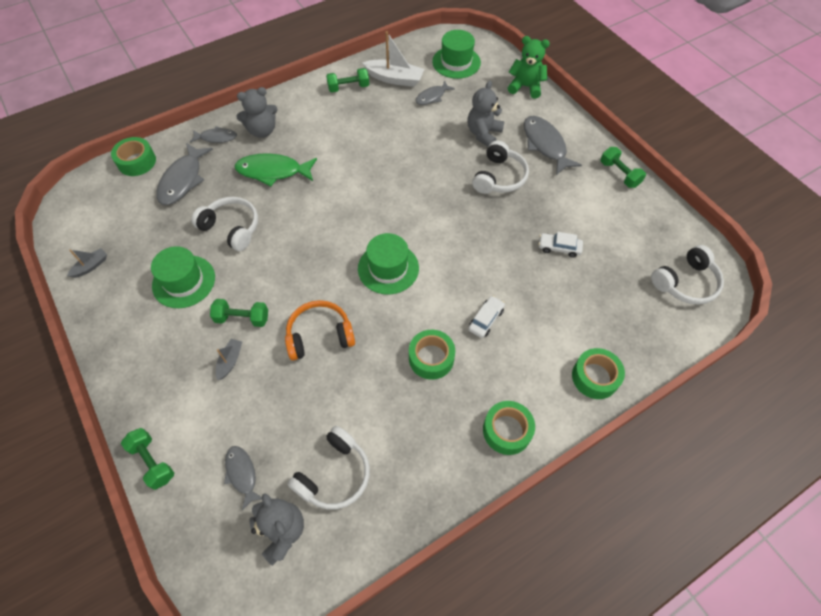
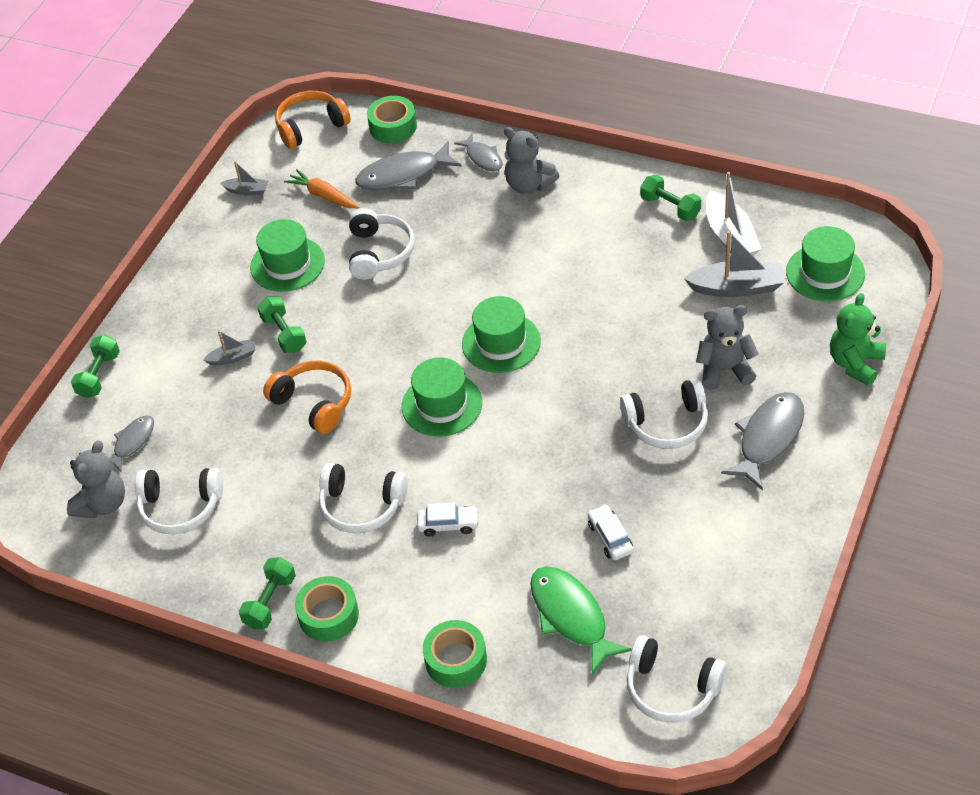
camera: 60 degrees right, 10 degrees down
(81, 200) = (311, 126): none -> orange headphones
(149, 228) = (323, 195): none -> orange carrot
(273, 171) = (481, 232): green fish -> green fish (571, 616)
(368, 212) = (501, 342): none -> green hat
(431, 358) = (362, 506): green tape -> white headphones
(432, 97) = (737, 287): grey fish -> grey boat
(525, 87) = (855, 363): green teddy bear -> green teddy bear turned 135 degrees counterclockwise
(619, 174) = (793, 538): green dumbbell -> green dumbbell (270, 601)

